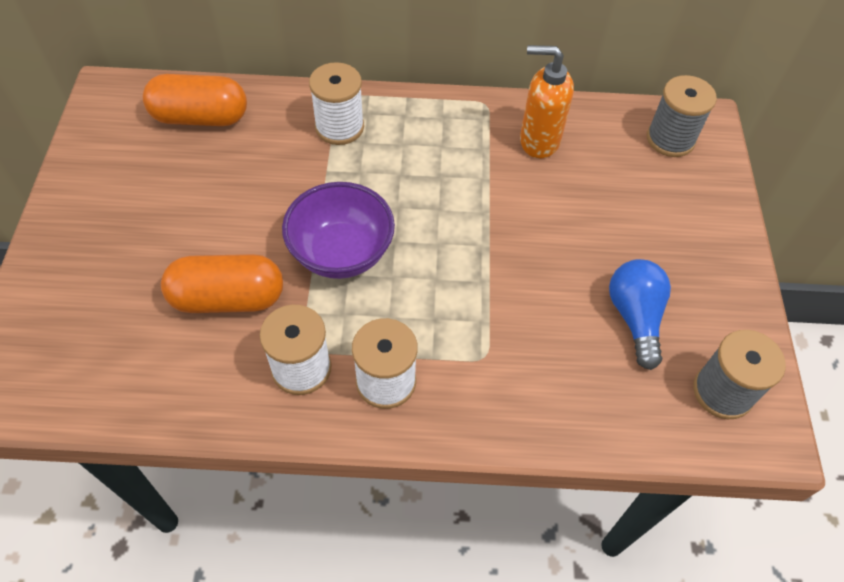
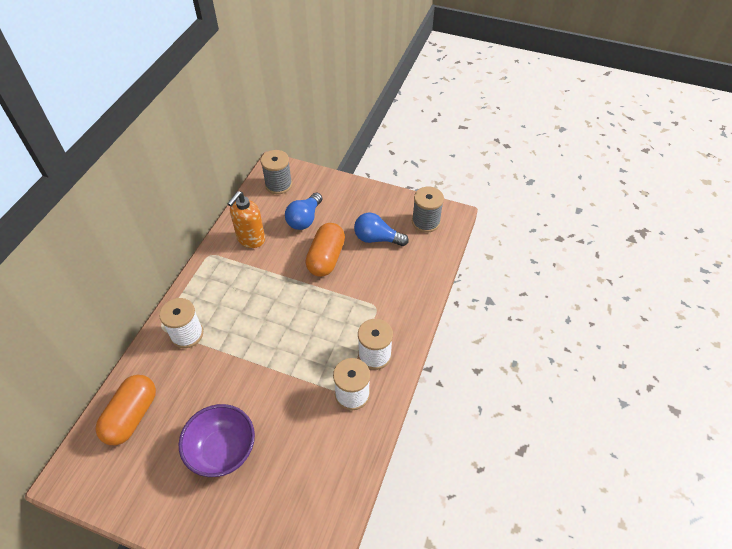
camera: 70 degrees left, 5 degrees down
(228, 298) = (290, 425): orange capsule -> orange capsule (326, 258)
(341, 253) = (284, 356): purple bowl -> purple bowl (222, 451)
(618, 197) = (304, 219): none -> blue light bulb

